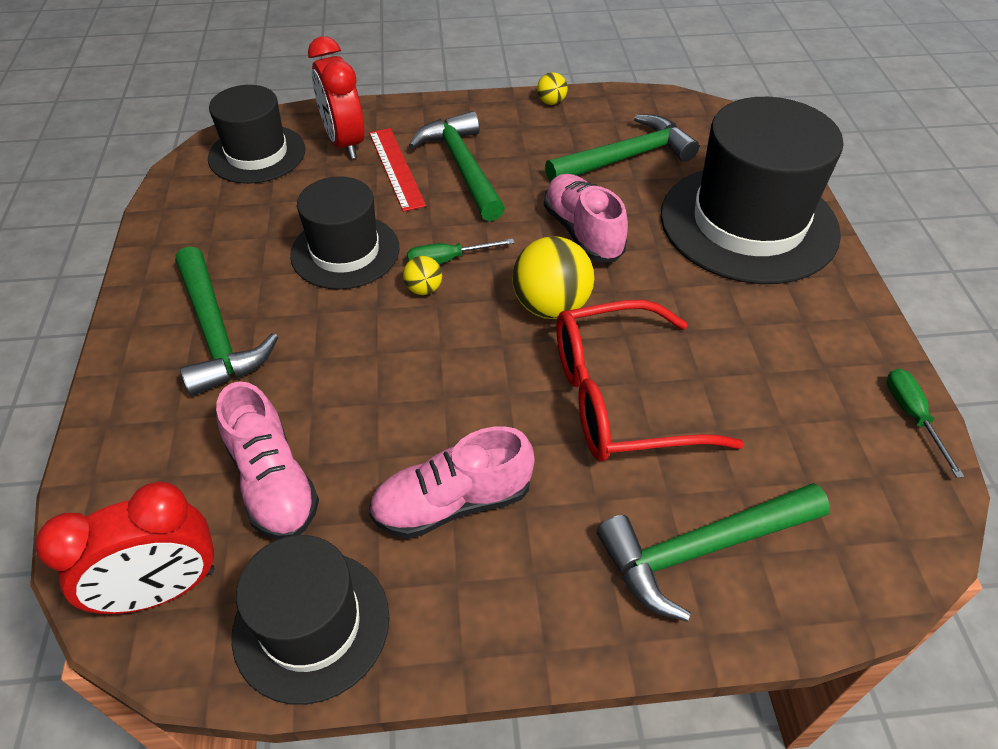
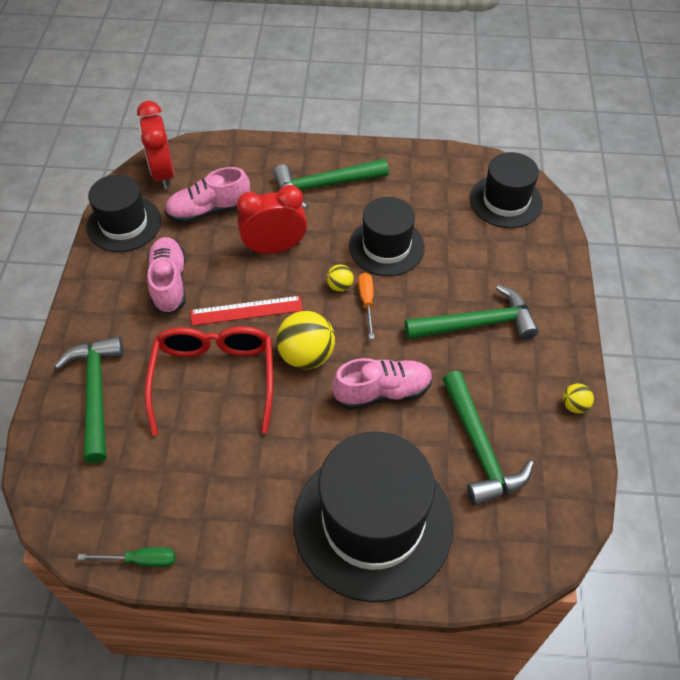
camera: 100 degrees right, 5 degrees up
(344, 143) = (517, 251): red clock -> red clock (274, 248)
(396, 168) = (480, 281): red ruler -> red ruler (246, 311)
(448, 260) = (367, 302): green screwdriver -> orange screwdriver

